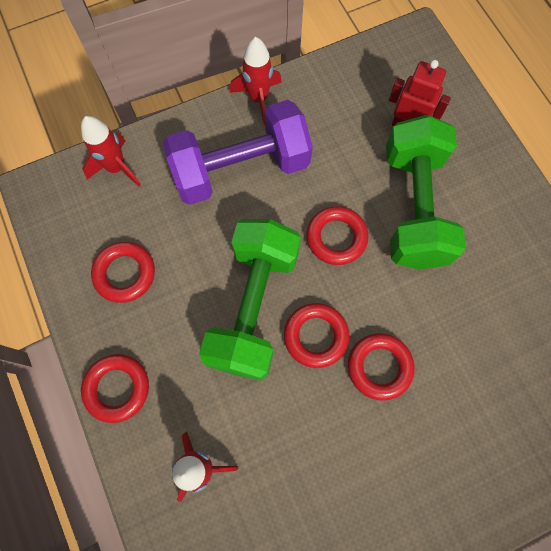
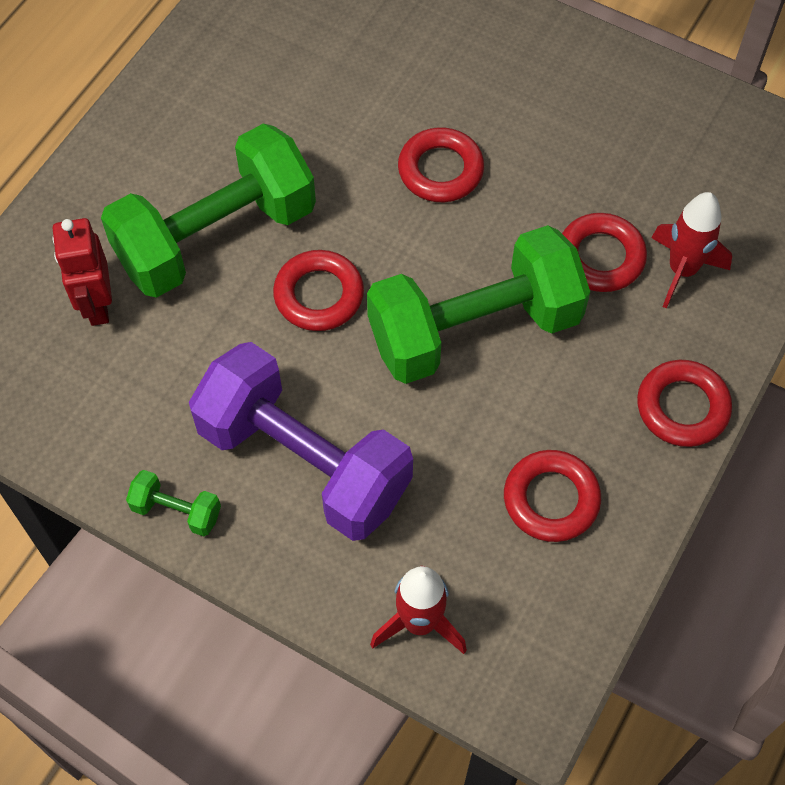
camera: 125 degrees left, 10 degrees down
(258, 99) = (176, 511): red rocket -> green dumbbell
(316, 336) = (456, 247): red ring -> red ring (600, 257)

